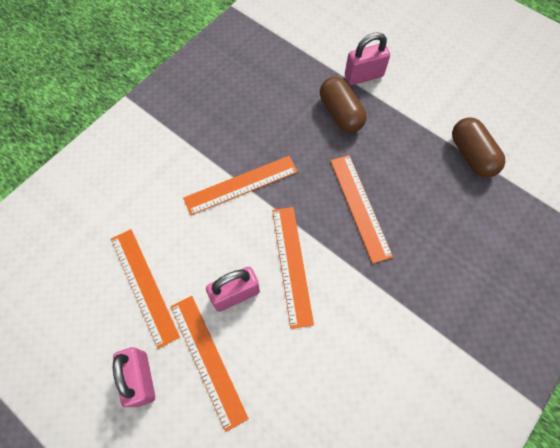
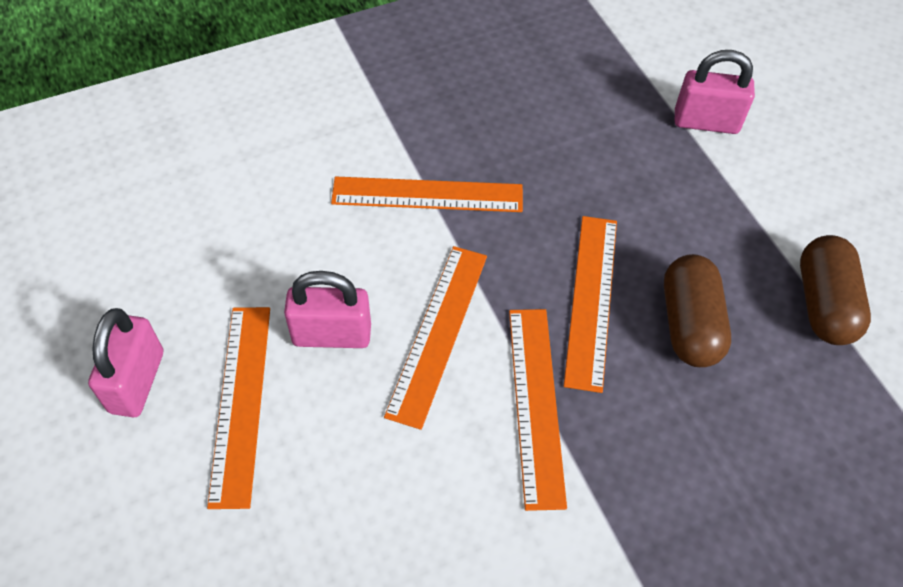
camera: 25 degrees right, 10 degrees down
(144, 286) = (213, 266): orange ruler -> orange ruler (536, 404)
(340, 113) = (637, 159): brown capsule -> brown capsule (689, 324)

